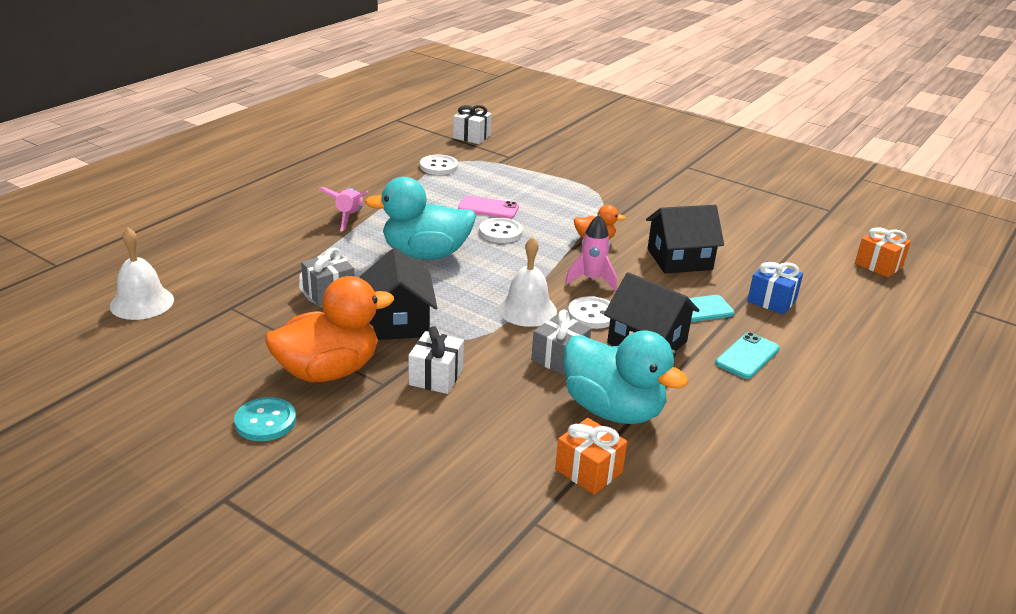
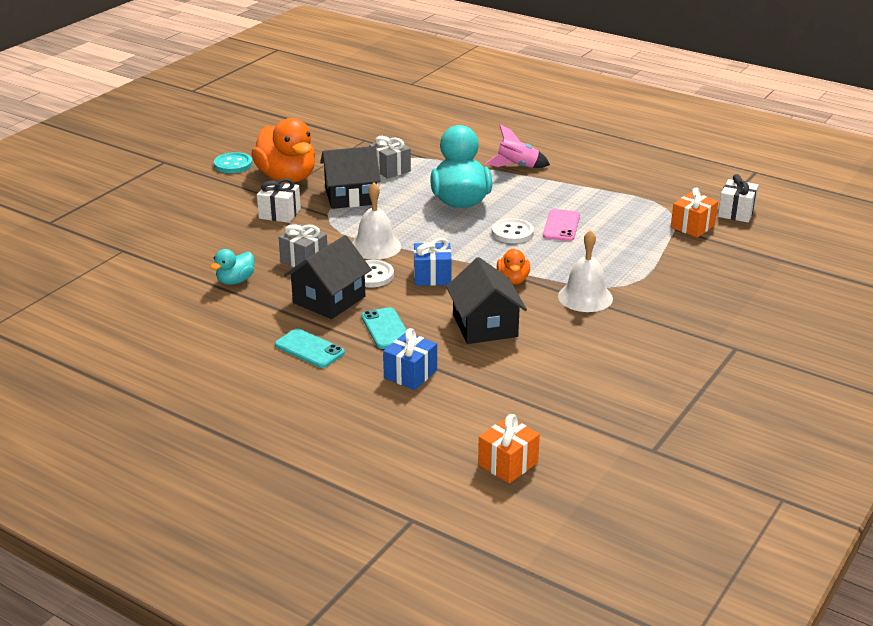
camera: 90 degrees right, 0 degrees up
(142, 303) = (367, 114): white bell -> white bell (585, 297)
(438, 166) = (645, 198): white button -> none
(588, 471) = (167, 269): orange gift -> orange gift (692, 226)
(591, 280) = (432, 276): pink rocket -> blue gift
(613, 410) = (235, 281): turquoise duck -> turquoise duck, size x0.49

